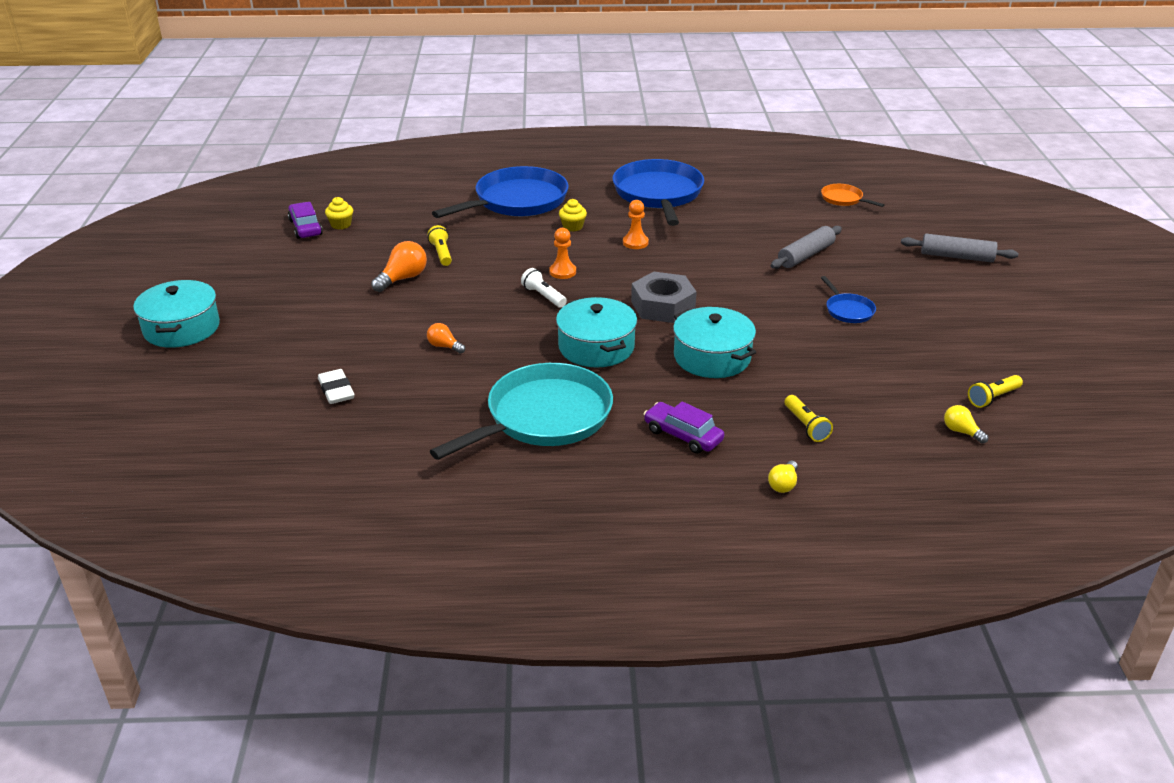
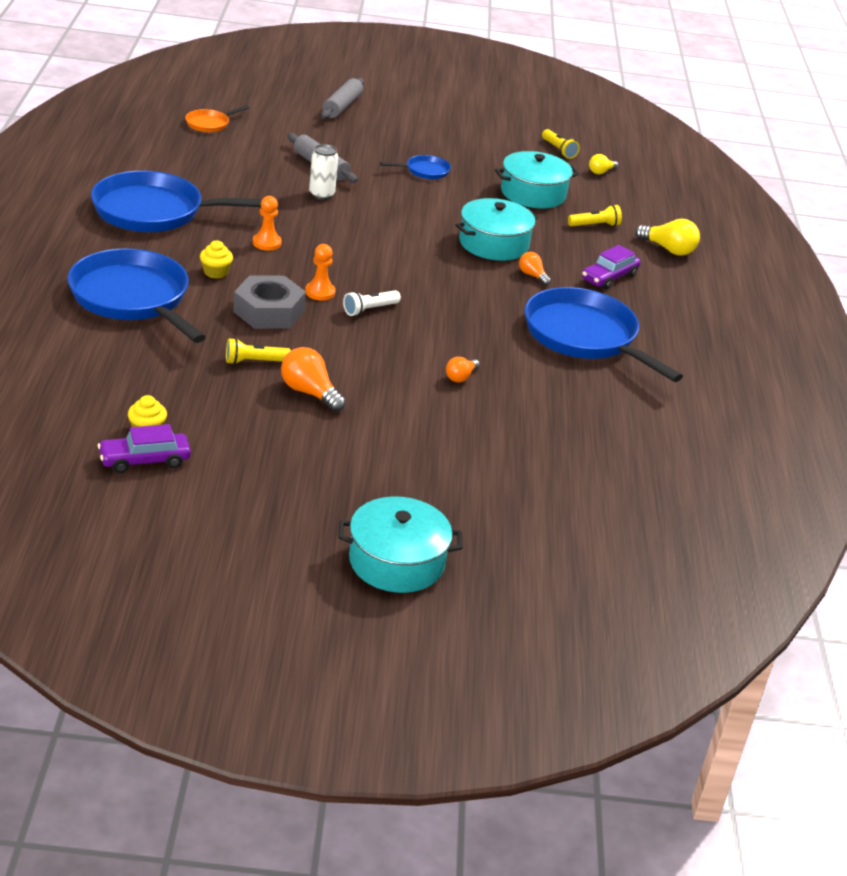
camera: 90 degrees left, 0 degrees up
(336, 390) = (538, 448): white eraser -> none
(543, 417) = (584, 336): turquoise pan -> blue pan
(596, 347) = (471, 295): turquoise pot -> turquoise pot (533, 193)
(656, 383) = (532, 275): none -> orange light bulb
(663, 306) = (401, 250): grey nut -> grey nut (268, 311)
(746, 260) = (321, 195): none -> white can
(783, 484) = (668, 249): yellow light bulb -> yellow light bulb, size x1.67

